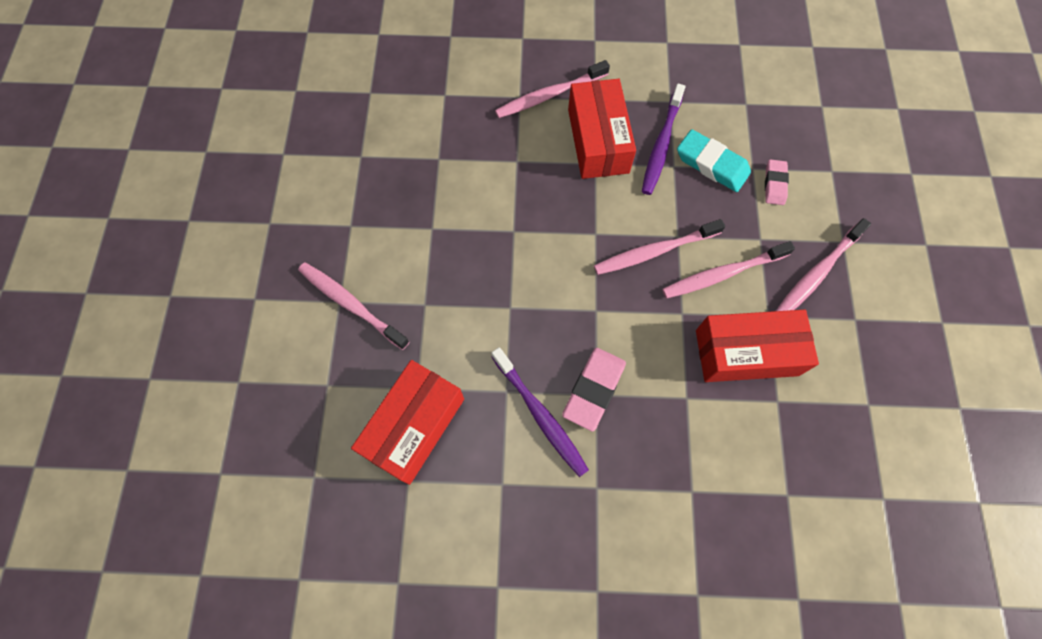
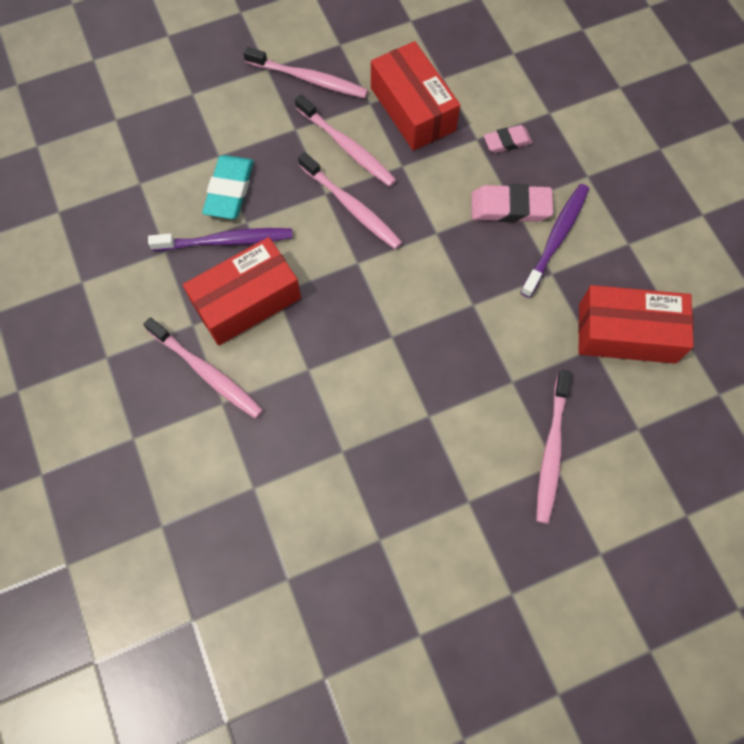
camera: 115 degrees left, 0 degrees up
(774, 184) = (229, 133): pink eraser -> pink eraser (507, 142)

